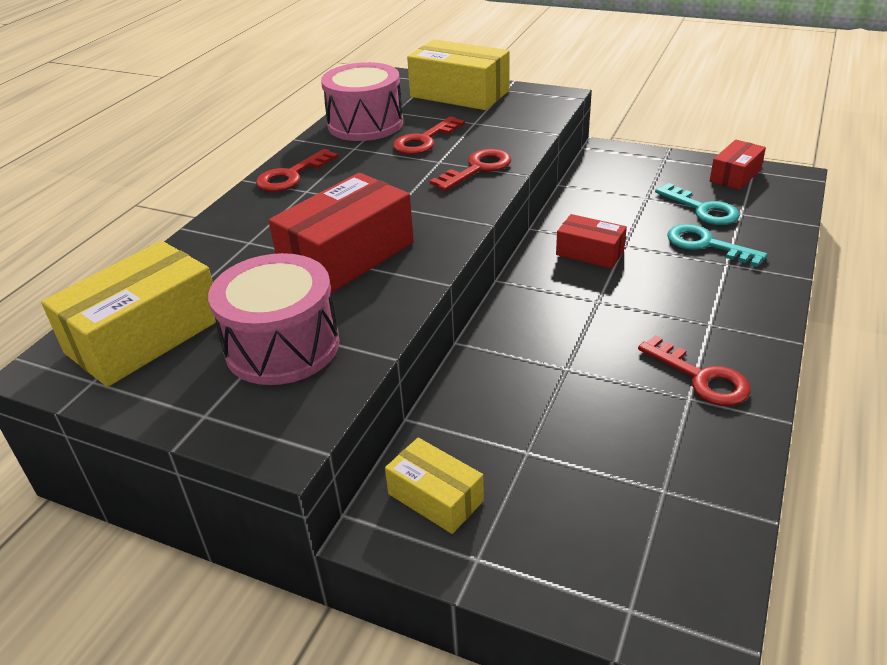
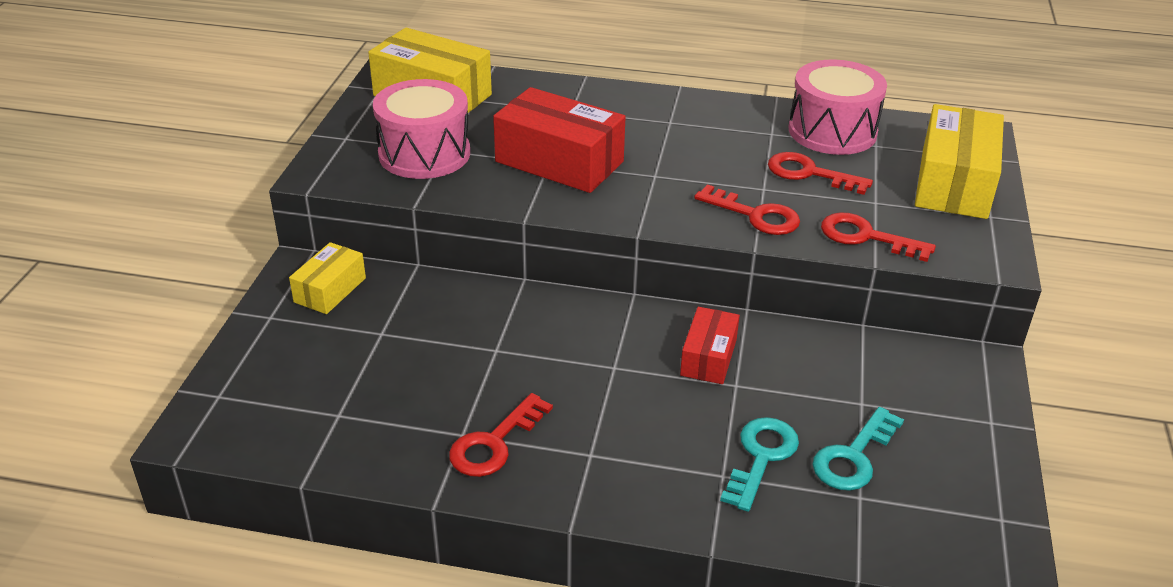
camera: 75 degrees right, 0 degrees up
(292, 175) = (697, 109): red key -> red key (866, 237)
(735, 175) = (974, 496): red box -> none

